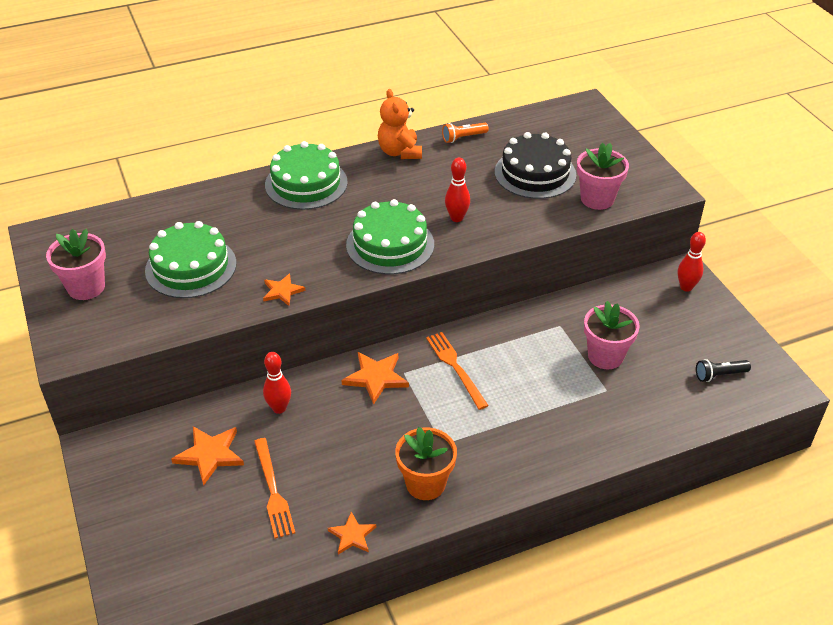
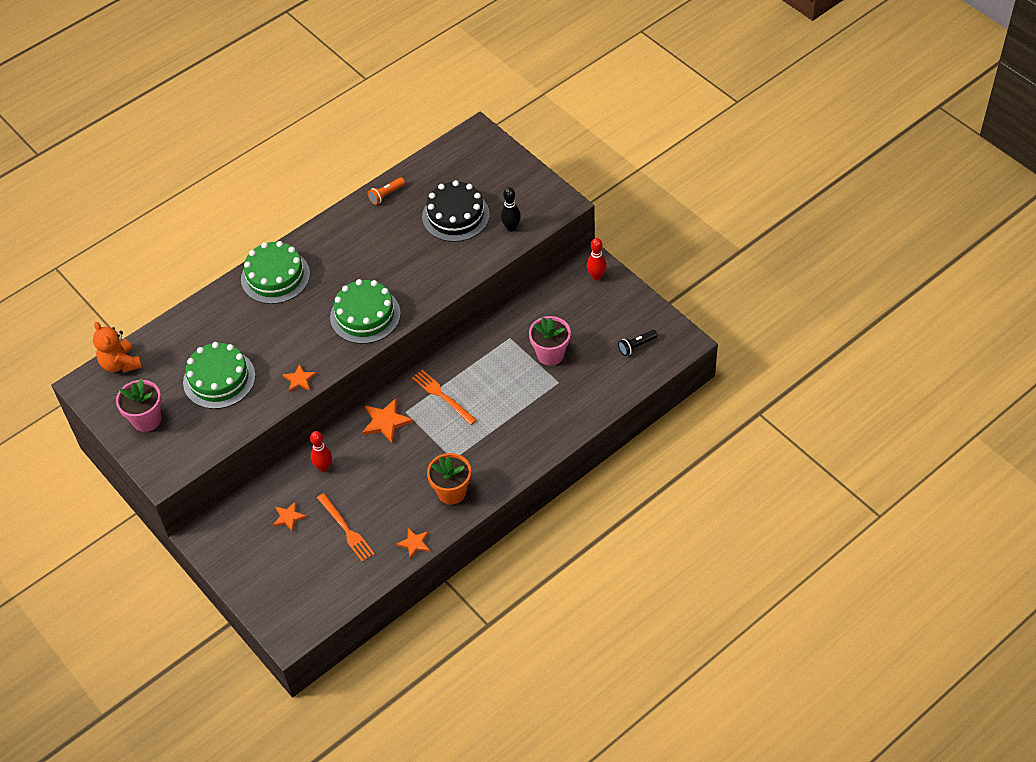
camera: 15 degrees left, 10 degrees up
(210, 455) = (288, 517): orange star -> orange star, size x0.64
(400, 152) = (339, 224): orange teddy bear -> orange teddy bear (120, 364)
(456, 218) = (408, 276): red bowling pin -> none
(597, 199) = (511, 227): pink flower pot -> black bowling pin

